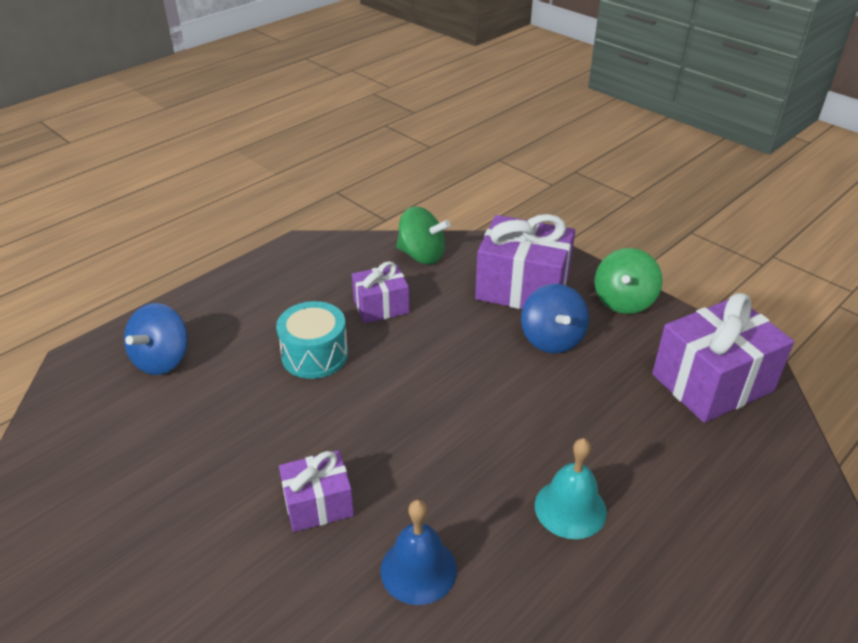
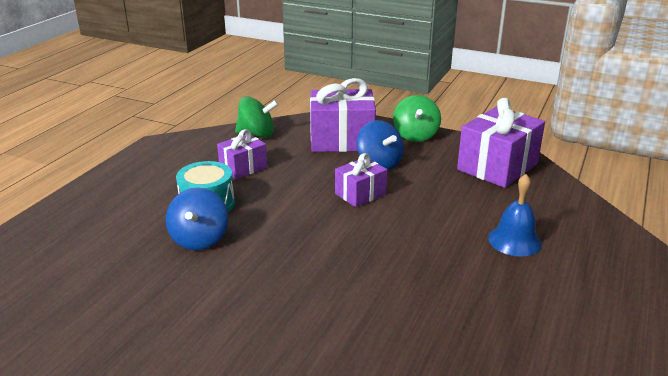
camera: 20 degrees left, 10 degrees down
(162, 360) = (78, 231): blue spinning top -> blue spinning top (199, 239)
(318, 504) = (263, 288): purple gift -> purple gift (360, 194)
(418, 569) = (361, 307): blue bell -> blue bell (514, 240)
(570, 508) = (446, 249): turquoise bell -> none

